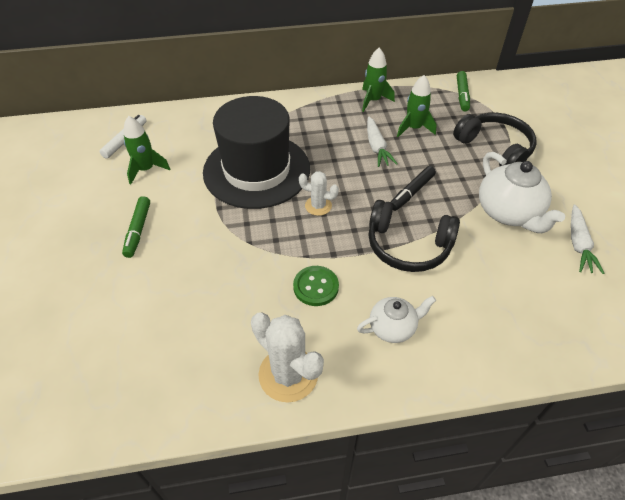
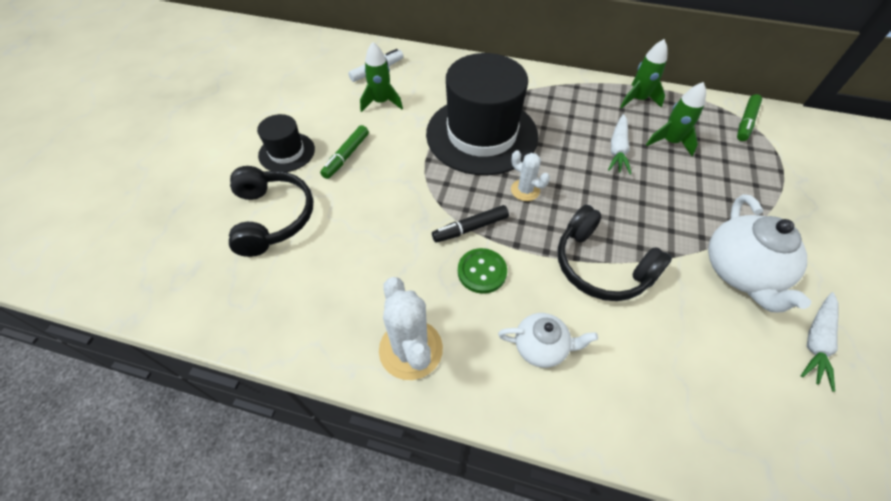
camera: 25 degrees right, 5 degrees up
(74, 247) = (287, 152): none -> black hat
(411, 192) = (633, 210): black marker -> black marker (470, 228)
(494, 149) = (758, 193): black headphones -> black headphones (272, 217)

